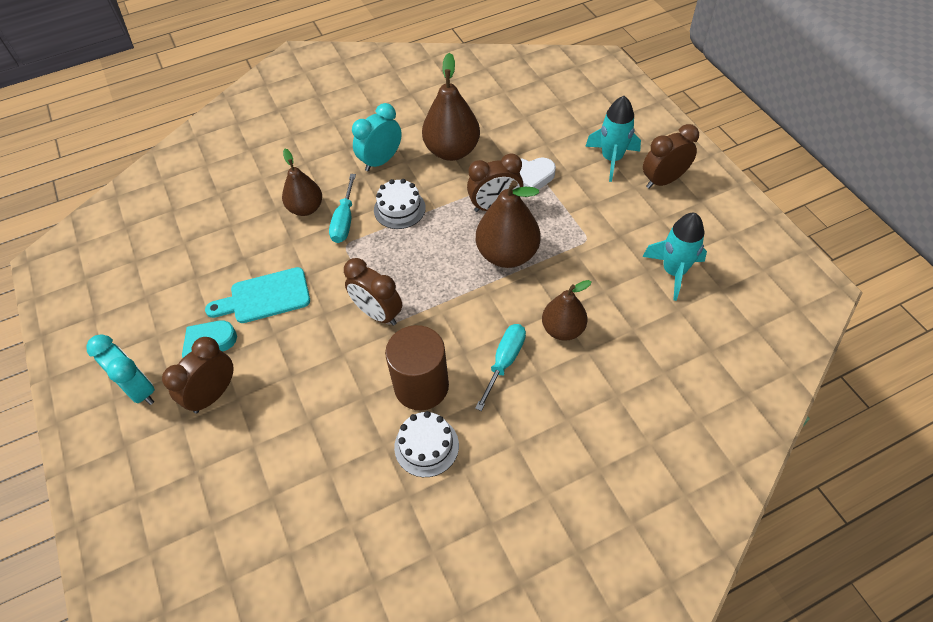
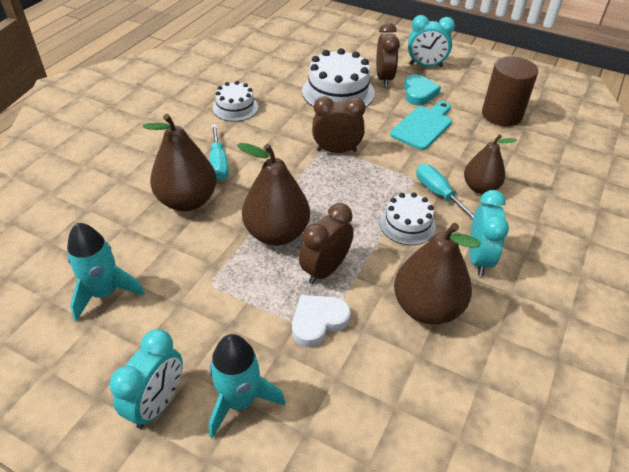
camera: 140 degrees right, 10 degrees down
(288, 402) = (338, 92): none -> white cake
(421, 386) = (265, 129): brown cylinder -> brown cylinder (501, 115)
(563, 329) = (187, 201): brown pear -> brown pear, size x1.54
(663, 180) = (157, 403): brown clock -> turquoise clock

